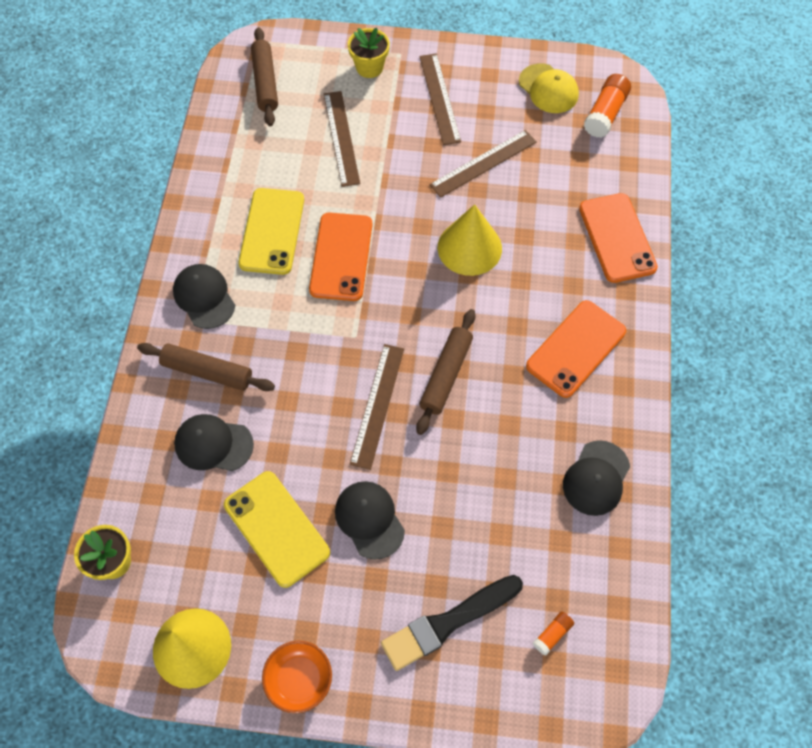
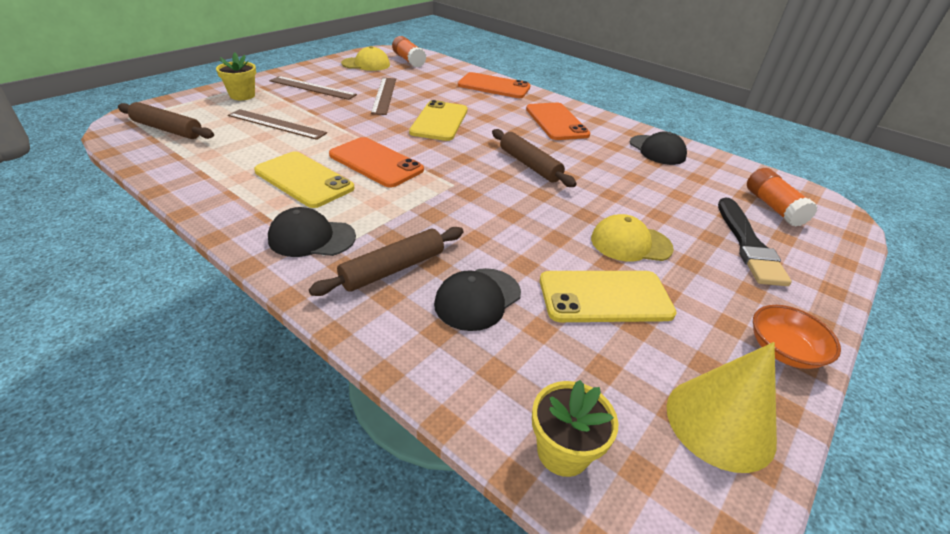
camera: 60 degrees left, 25 degrees down
(369, 520) = (630, 243): black cap -> yellow cap
(377, 405) = (526, 199): brown ruler -> none
(469, 247) = (439, 121): yellow cone -> yellow phone
(552, 634) = (773, 207): orange glue stick -> orange glue stick, size x1.89

